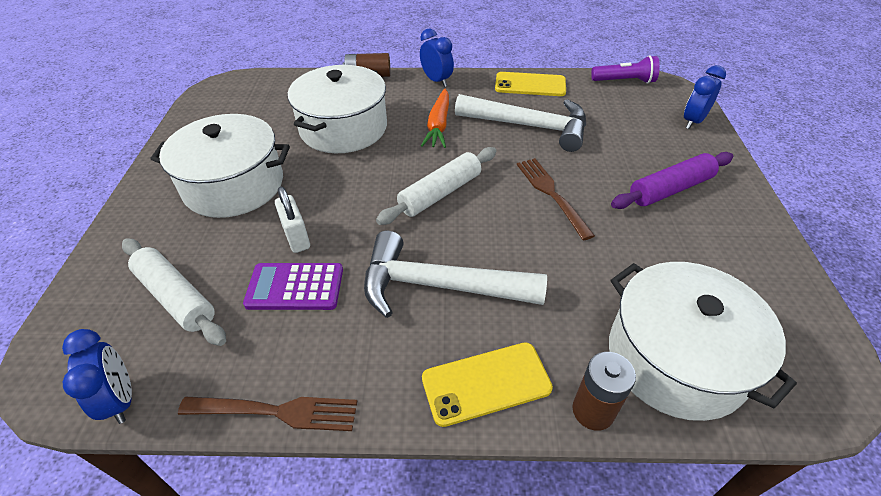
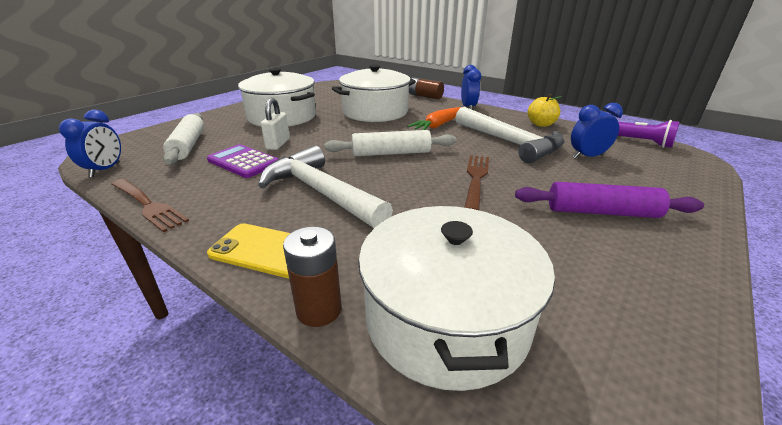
camera: 35 degrees right, 15 degrees down
(530, 85) = (541, 124): yellow phone -> yellow apple
(693, 121) = (689, 181): blue clock -> blue clock (587, 156)

